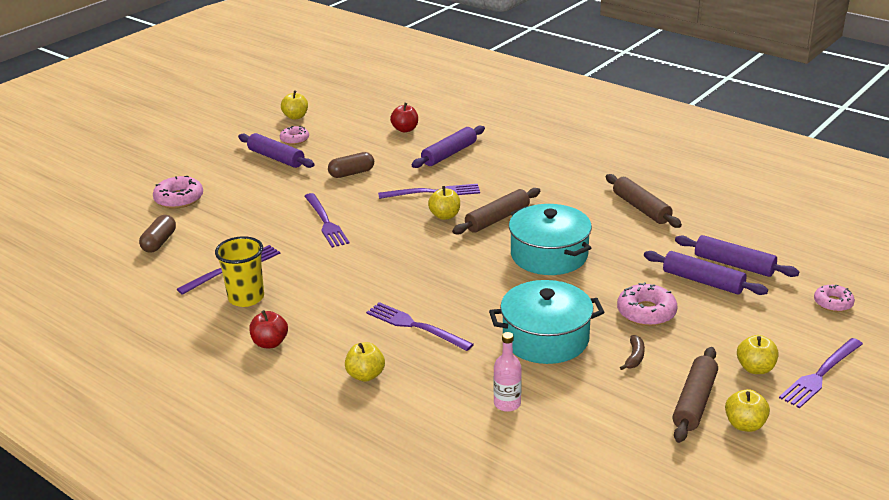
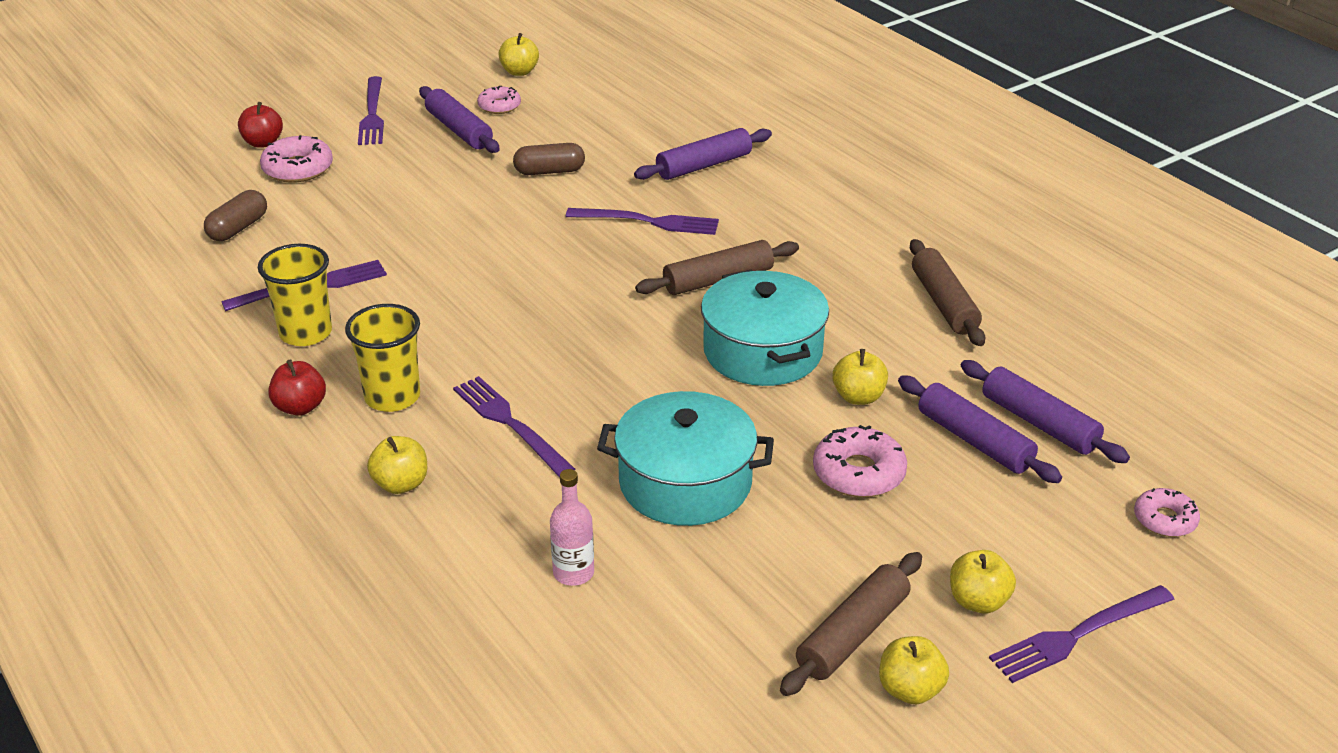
camera: 15 degrees right, 5 degrees up
(325, 222) = (473, 240): purple fork -> purple fork (372, 114)
(328, 325) = (392, 397): none -> yellow cup
(405, 129) = (661, 116): red apple -> red apple (263, 143)
(445, 216) = (645, 261): yellow apple -> yellow apple (858, 397)
(634, 357) = (801, 541): brown banana -> none

